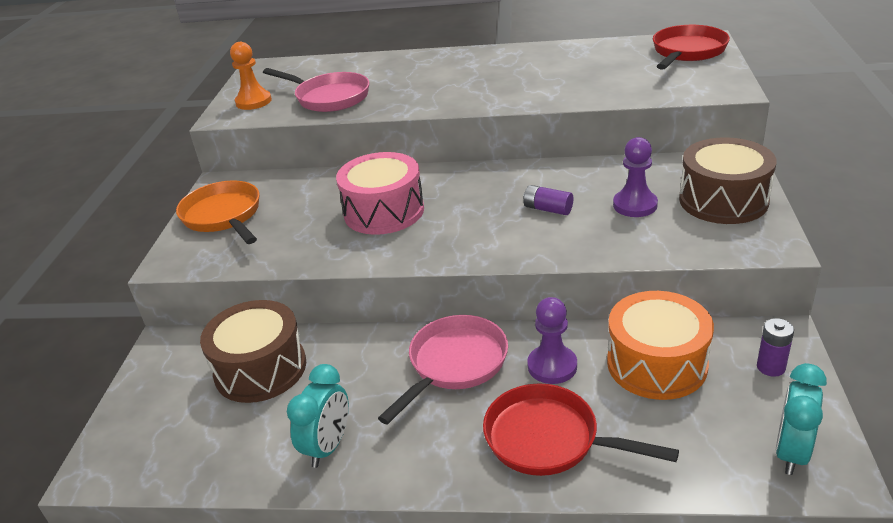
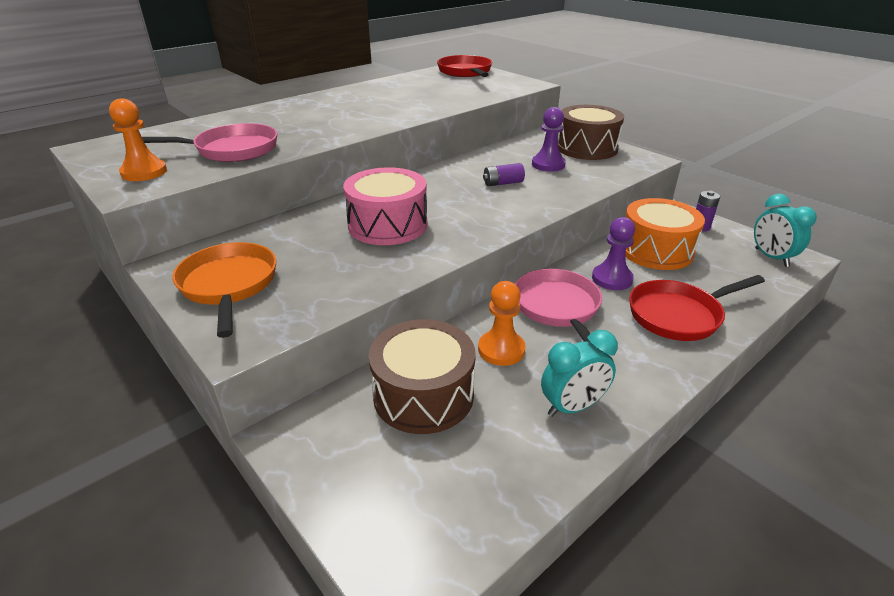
camera: 50 degrees left, 0 degrees up
(224, 216) = (229, 285): orange pan -> orange pan turned 60 degrees clockwise
(328, 446) = (572, 407): turquoise clock -> turquoise clock turned 90 degrees clockwise
(356, 370) = (501, 349): none -> orange pawn

